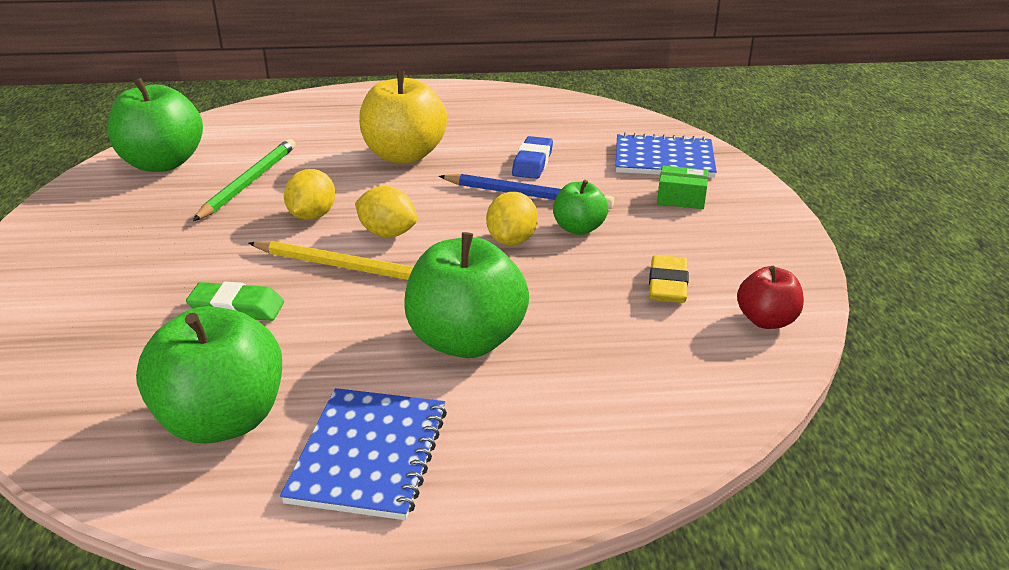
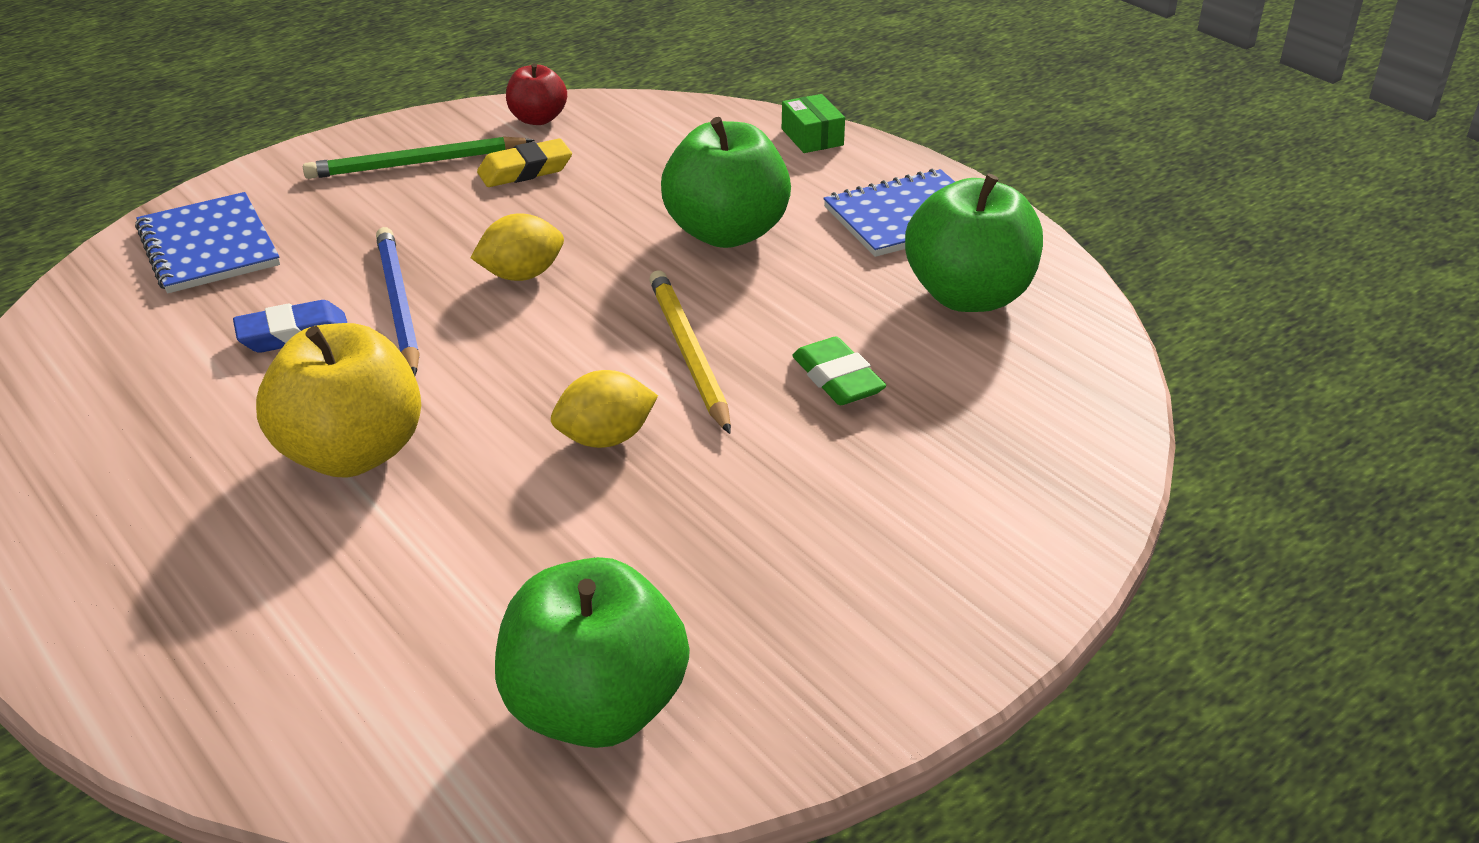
camera: 125 degrees left, 5 degrees up
(249, 182) = (569, 556): green pencil -> green pencil (416, 164)
(387, 233) = (589, 360): yellow lemon -> none
(578, 228) = (454, 245): green apple -> none
(681, 198) = (320, 209): green box -> green box (812, 137)

